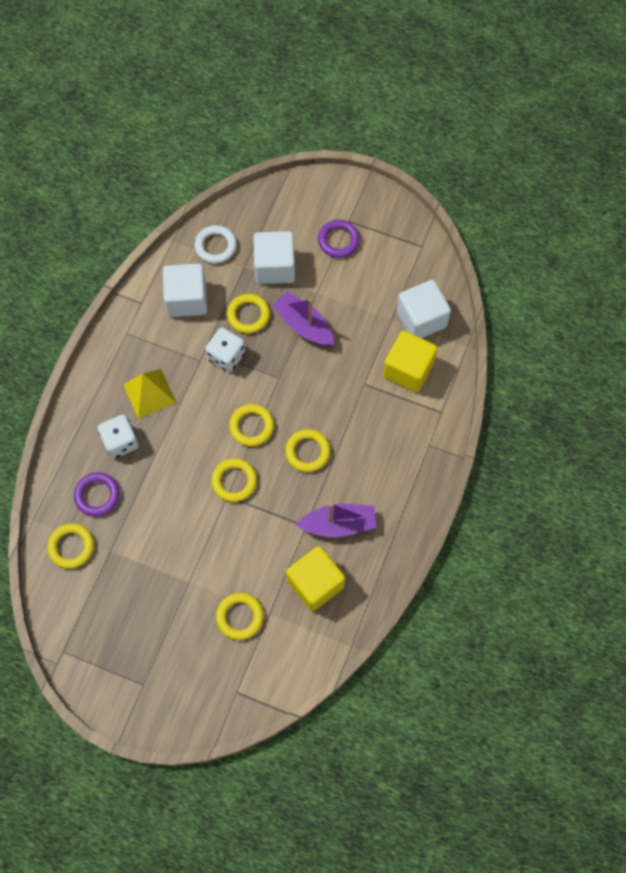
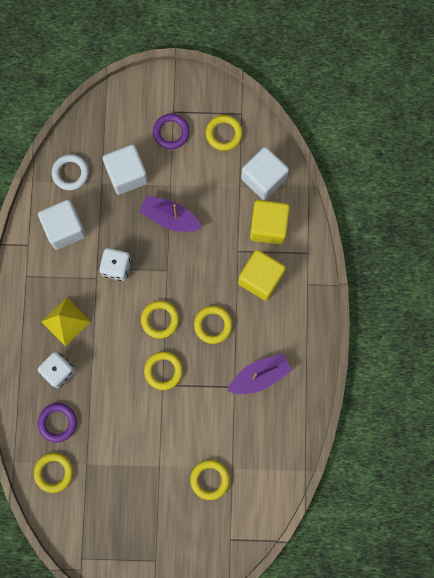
camera: 20 degrees left, 10 degrees up
(248, 315) = (121, 225): yellow ring -> yellow ring (224, 134)
(315, 583) = (259, 431): yellow cube -> yellow cube (260, 278)

